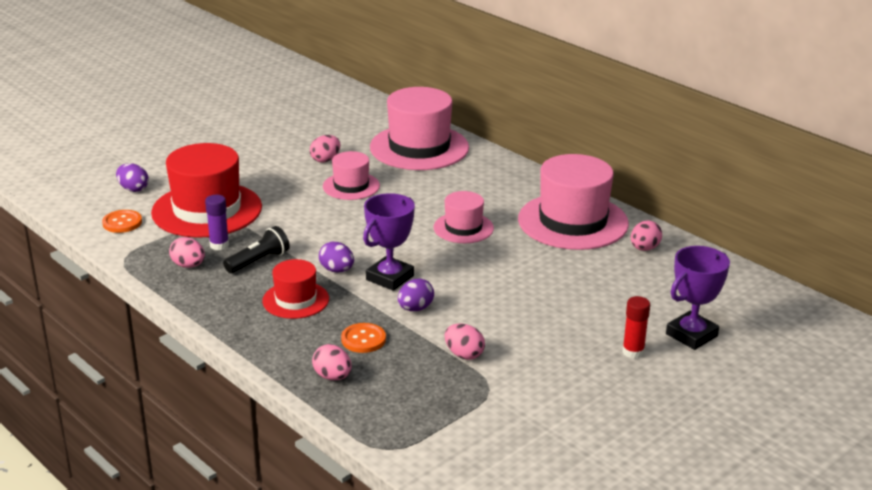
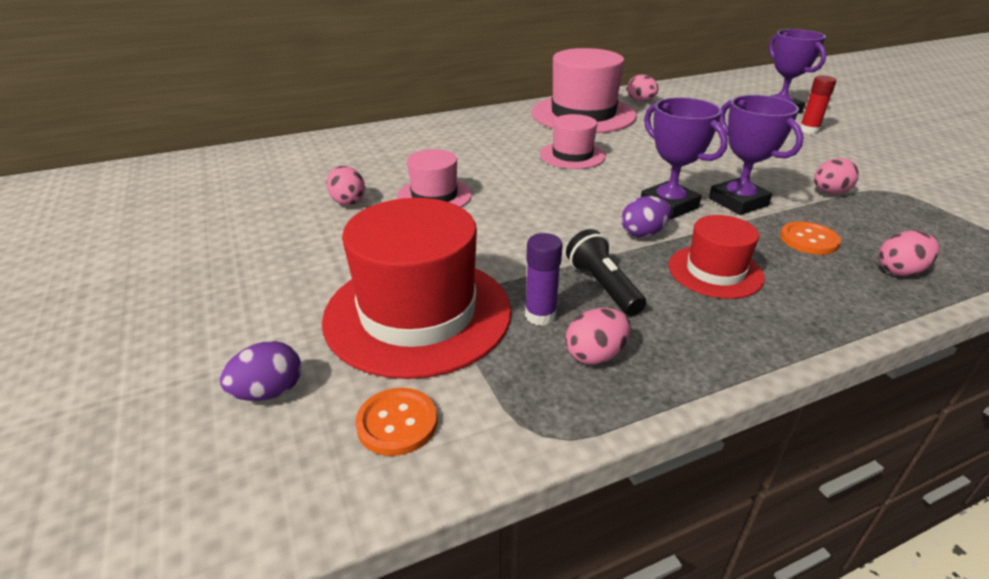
camera: 70 degrees left, 5 degrees up
(415, 308) = (738, 202): purple egg -> purple trophy
(419, 147) = (375, 148): pink hat -> none

